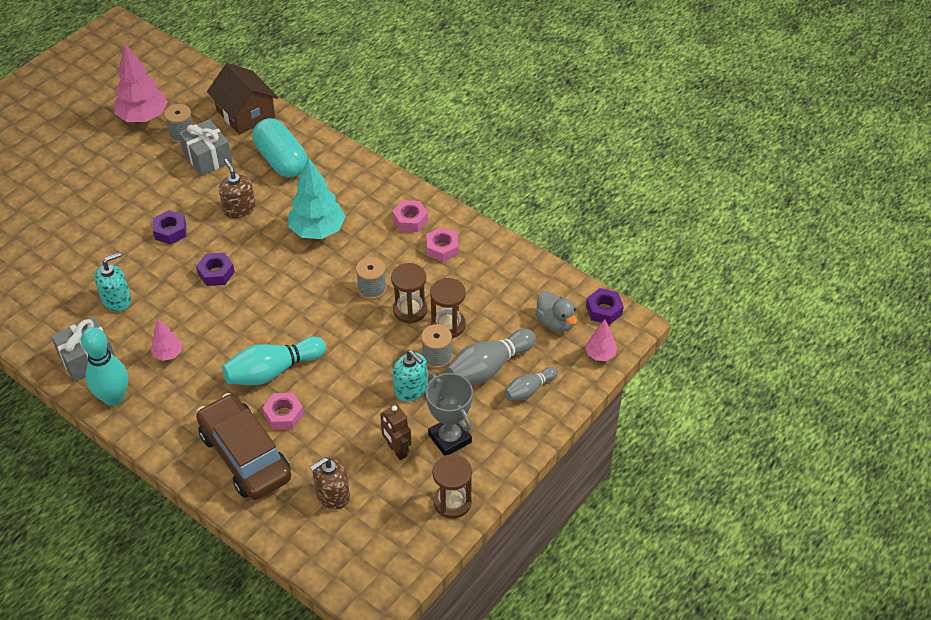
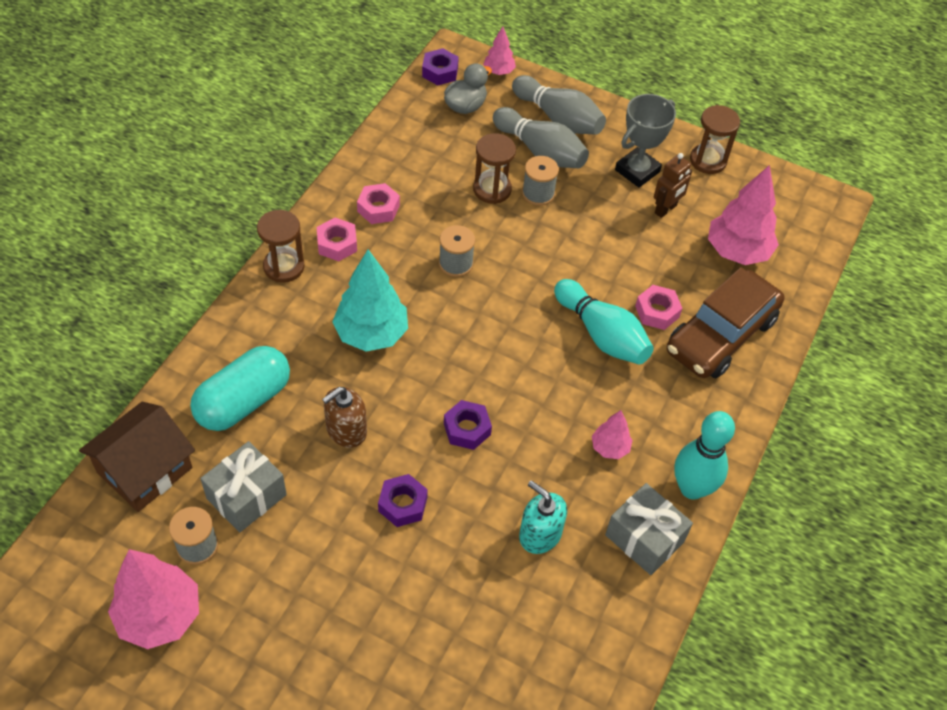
camera: 105 degrees left, 5 degrees up
(332, 495) = (737, 252): brown soap dispenser -> pink tree
(410, 310) = (479, 224): brown hourglass -> brown hourglass (284, 267)
(411, 389) = (587, 209): turquoise soap dispenser -> none
(529, 390) = (558, 118): grey bowling pin -> grey bowling pin, size x1.70

